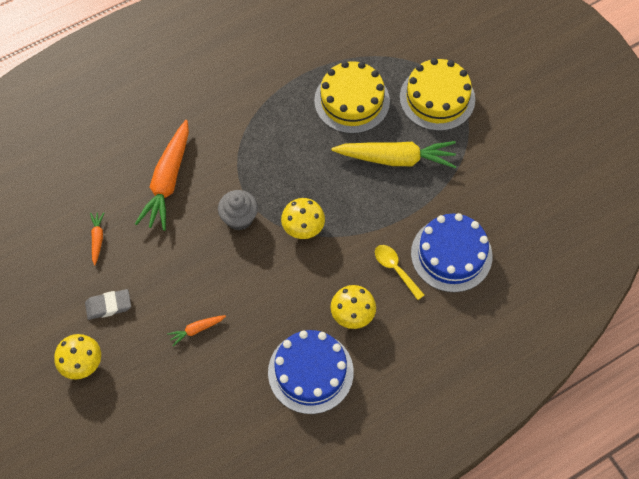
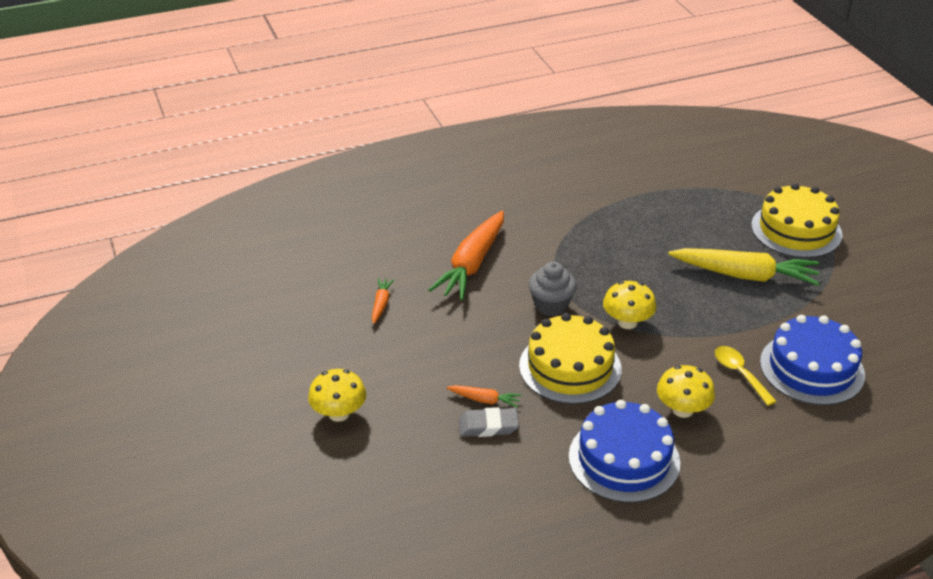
camera: 10 degrees right, 25 degrees down
(108, 306) = (382, 364): grey eraser -> grey eraser (488, 426)
(196, 330) = (485, 400): orange carrot -> orange carrot turned 150 degrees counterclockwise
(352, 101) = (694, 222): yellow cake -> yellow cake (570, 367)

